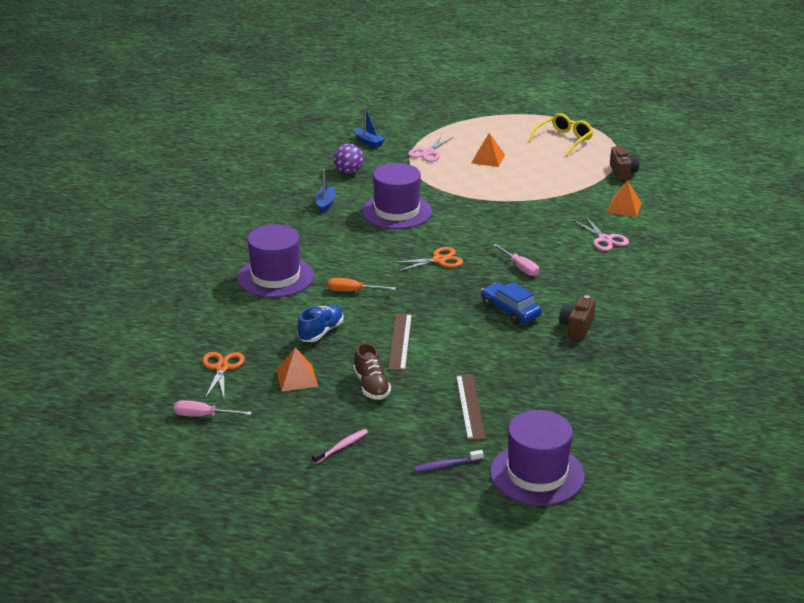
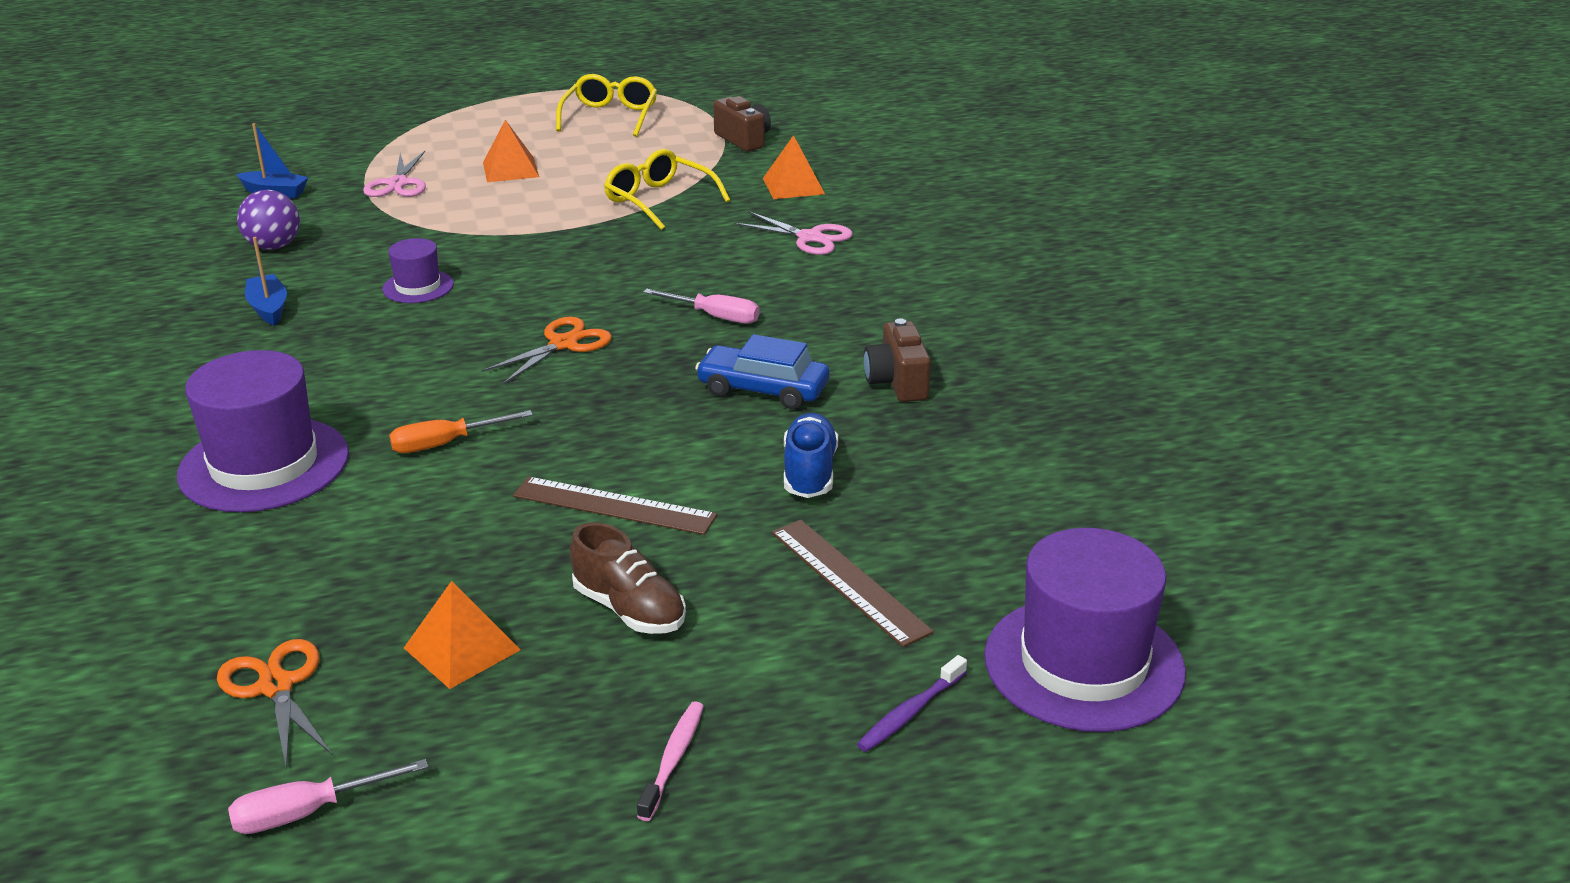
camera: 30 degrees left, 0 degrees up
(321, 332) = (441, 539): blue shoe -> blue shoe (809, 473)
(396, 211) = (418, 287): purple hat -> purple hat, size x0.51
(400, 341) = (614, 506): brown ruler -> brown ruler turned 45 degrees counterclockwise
(547, 197) = (659, 200): none -> yellow glasses

